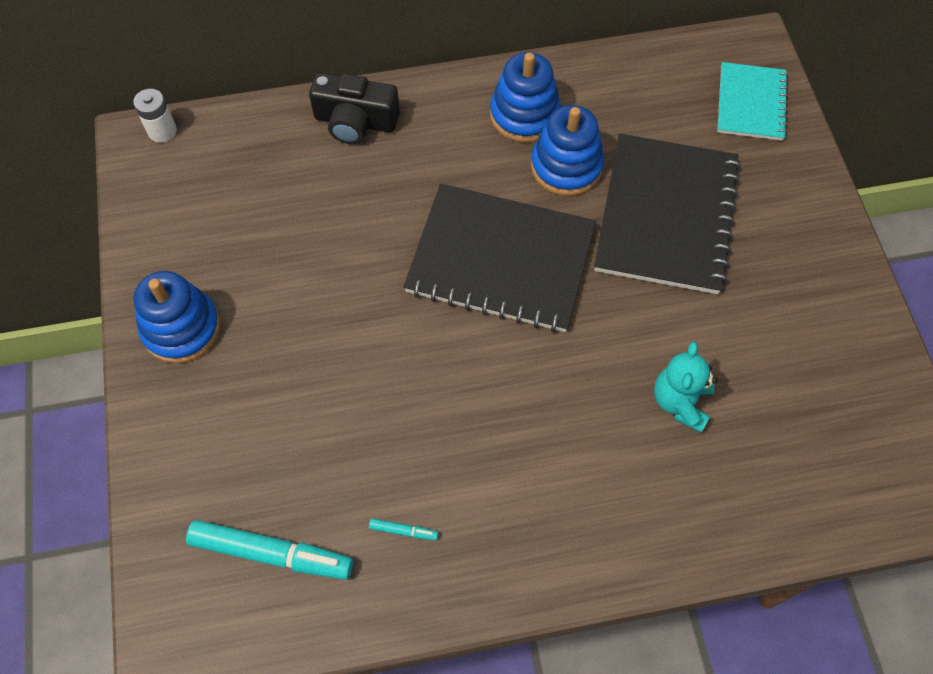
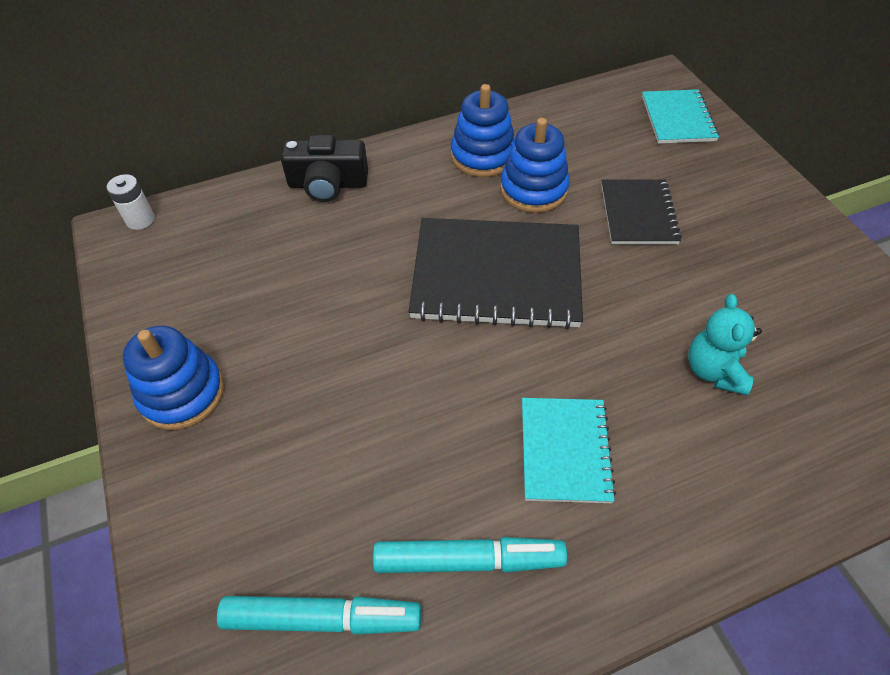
camera: 10 degrees left, 10 degrees down
(403, 531) = (468, 560): turquoise marker -> turquoise marker, size x2.37
(515, 451) = (565, 450): none -> turquoise notebook
(666, 216) = (638, 214): black notebook -> black notebook, size x0.56

